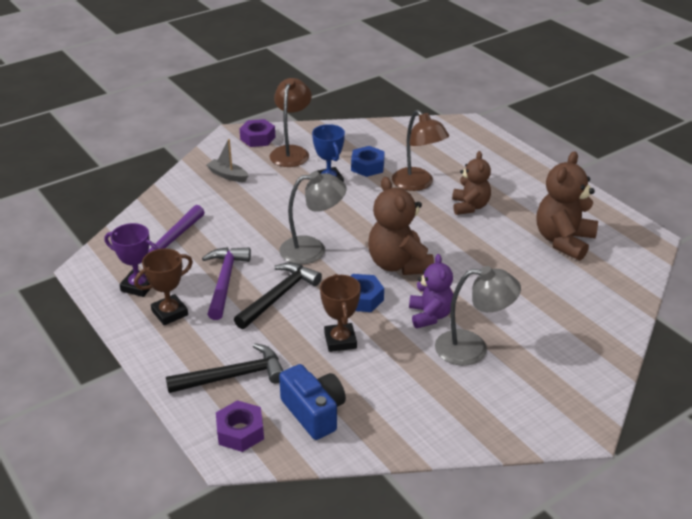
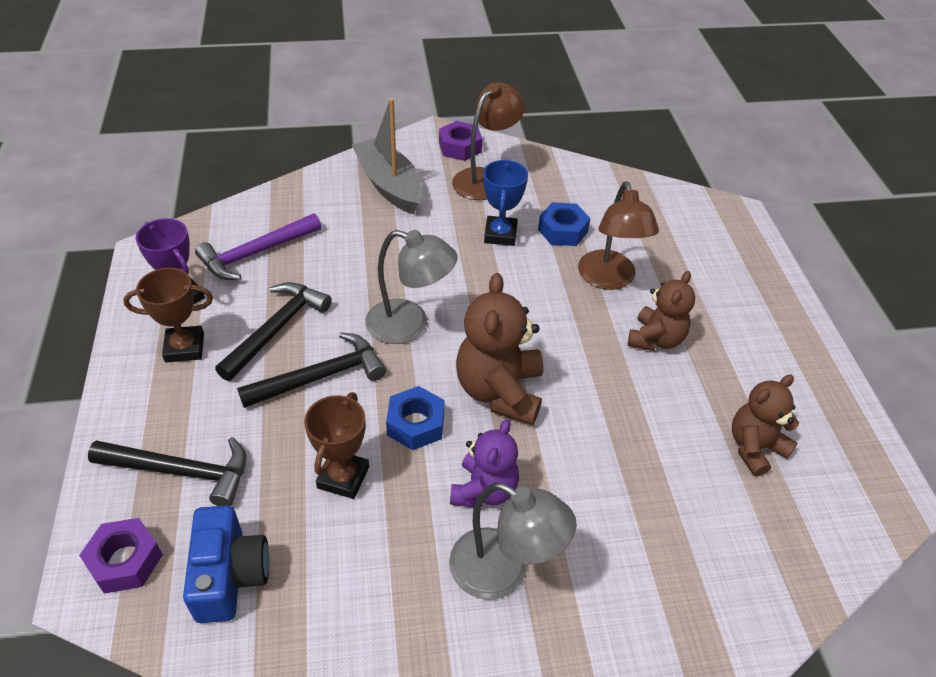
camera: 25 degrees right, 10 degrees up
(225, 281) = (277, 329): purple hammer -> black hammer
(228, 175) = (389, 185): grey boat -> grey boat, size x1.86
(563, 241) = (754, 448): brown teddy bear -> brown teddy bear, size x0.66

